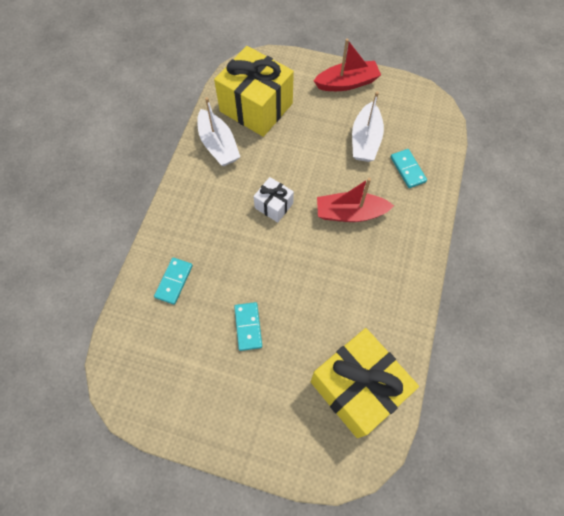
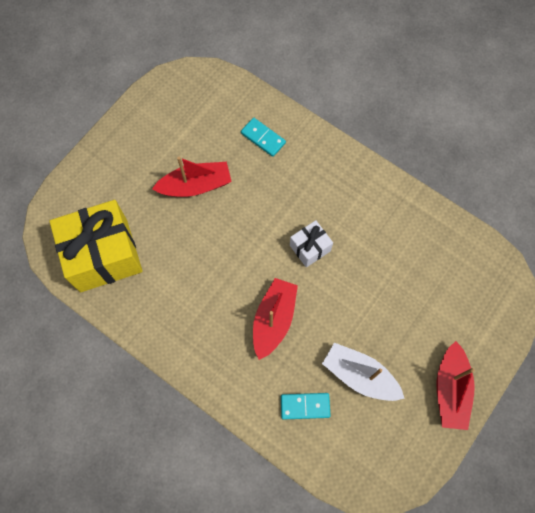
camera: 110 degrees right, 5 degrees up
(218, 145) = (403, 217): white boat -> none
(248, 327) = (195, 185): turquoise domino -> red boat
(256, 107) = (443, 271): yellow gift -> none

